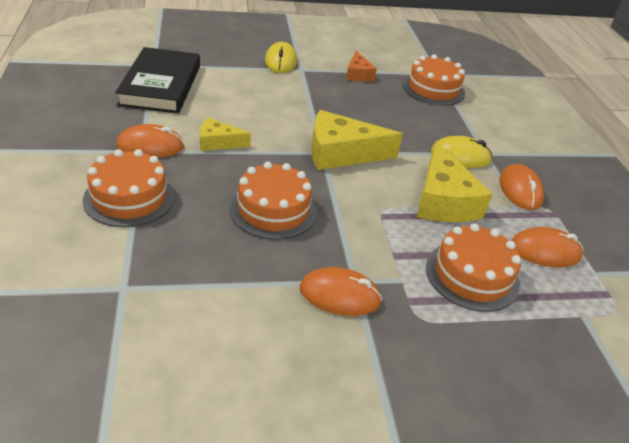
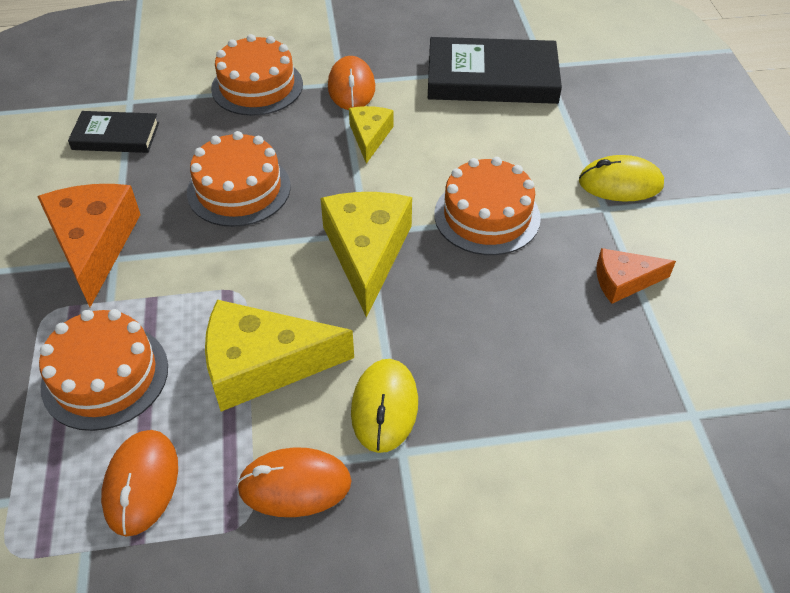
camera: 95 degrees right, 10 degrees up
(183, 293) = (116, 136): none -> black book
(340, 295) = (94, 245): orange mouse -> orange cheese
(433, 89) = (618, 397): orange cake -> orange cake (487, 216)

